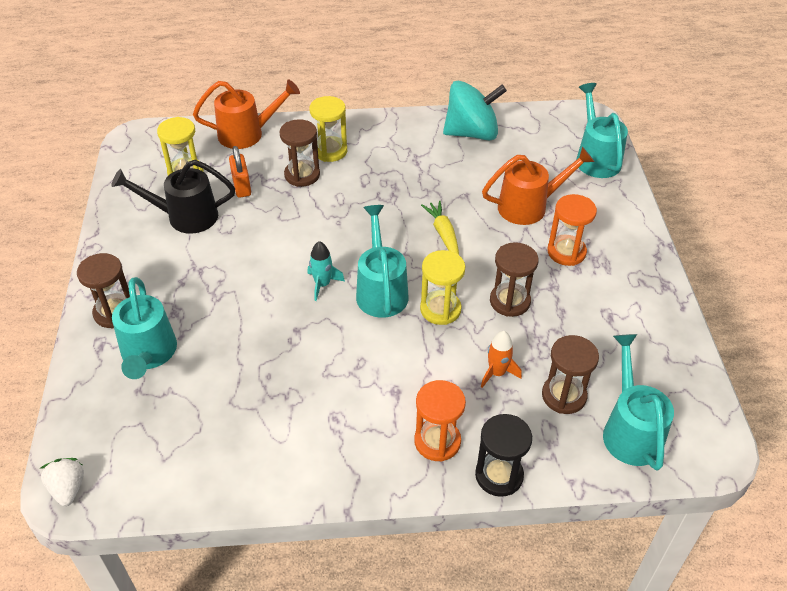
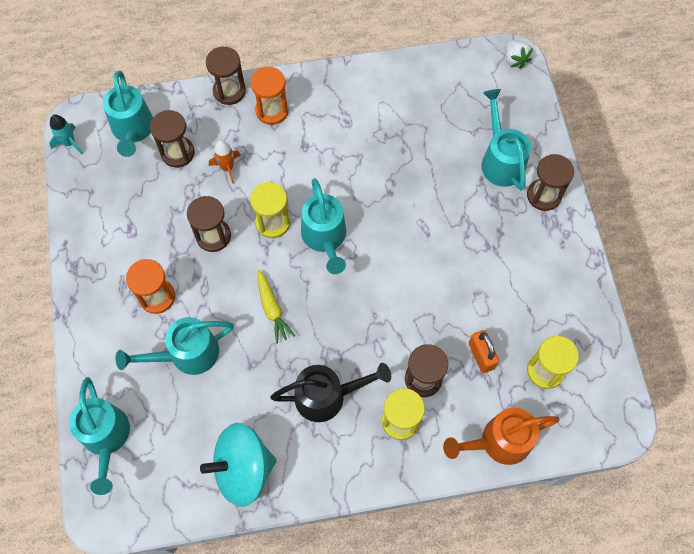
camera: 175 degrees right, 20 degrees up
(184, 217) = (524, 308): black watering can -> black watering can (328, 396)
(322, 284) = (376, 239): turquoise rocket -> turquoise rocket (69, 143)
(499, 475) = (229, 91): black hourglass -> brown hourglass
(529, 206) = (186, 354): orange watering can -> turquoise watering can

